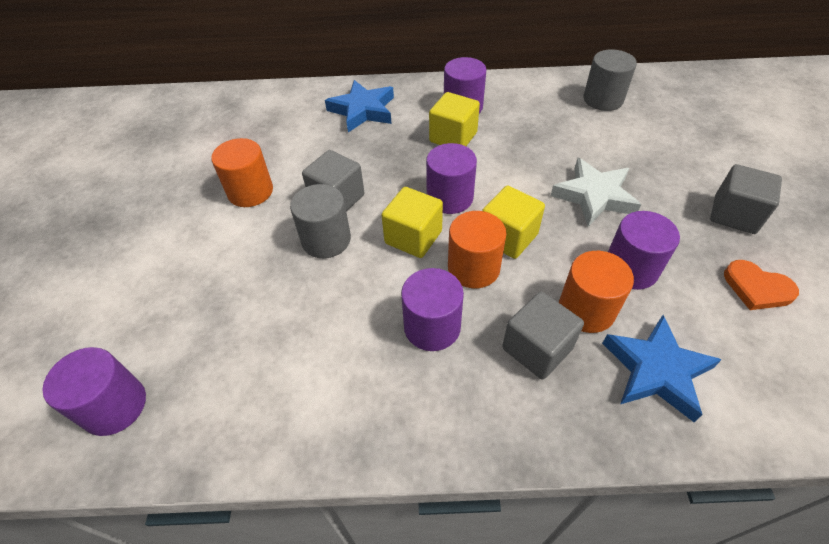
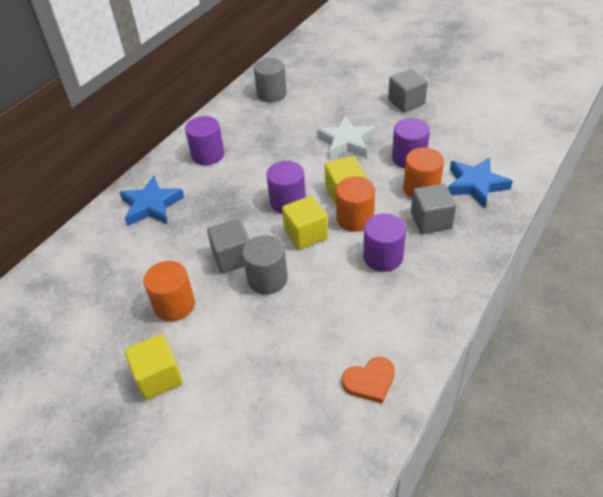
camera: 55 degrees left, 5 degrees down
(115, 406) = (319, 451): purple cylinder -> none
(453, 137) = (233, 174): yellow cube -> yellow cube (158, 377)
(757, 288) = (455, 124): orange heart -> orange heart (369, 381)

